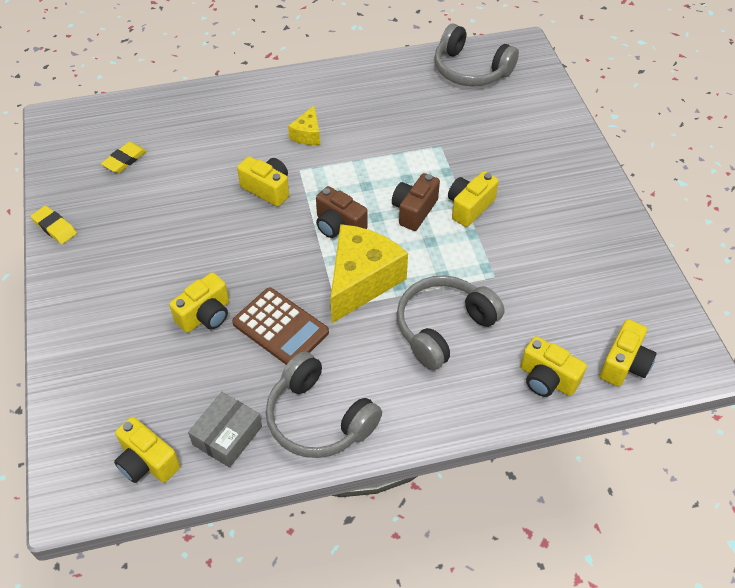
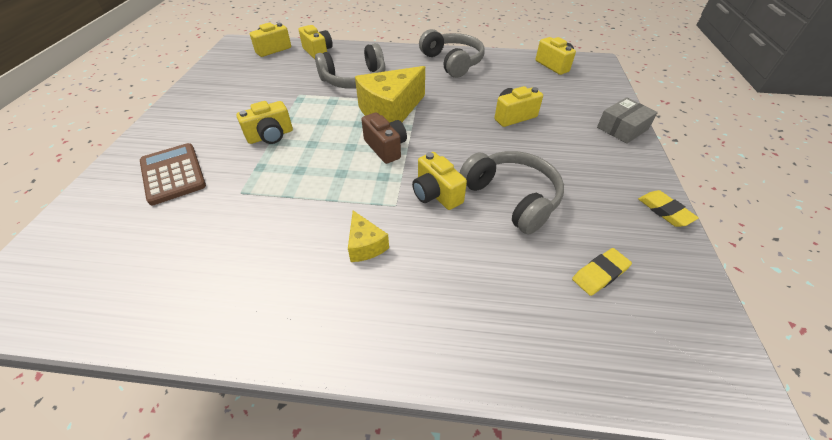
camera: 160 degrees left, 5 degrees down
(227, 435) = (507, 66): grey box -> grey box (622, 128)
(280, 328) = (460, 100): brown calculator -> brown calculator (173, 174)
(307, 134) = (365, 245): yellow cheese -> yellow cheese turned 120 degrees clockwise
(414, 210) = (316, 144): brown camera -> none
(470, 70) = (98, 283): grey headphones -> grey headphones (512, 197)

